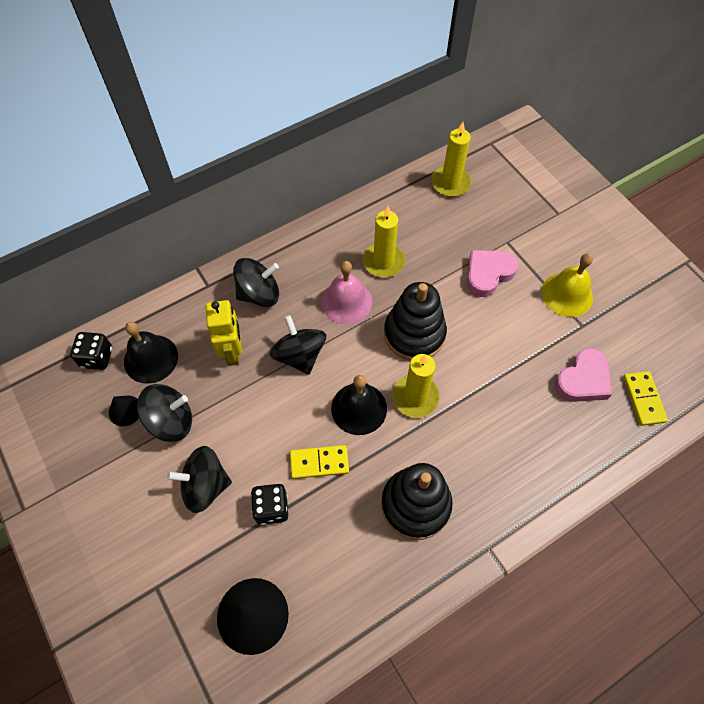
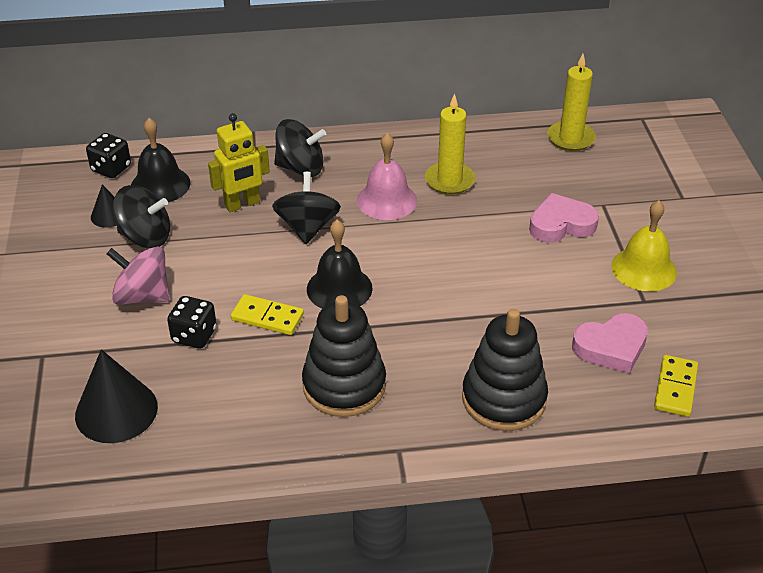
camera: 25 degrees right, 20 degrees down
(205, 485) = (142, 296): black spinning top -> pink spinning top
(233, 352) = (242, 204): yellow robot -> yellow robot turned 45 degrees clockwise
(414, 334) = (442, 248): black stacking toy -> black stacking toy (504, 399)
(415, 397) = (406, 299): yellow candle -> none

